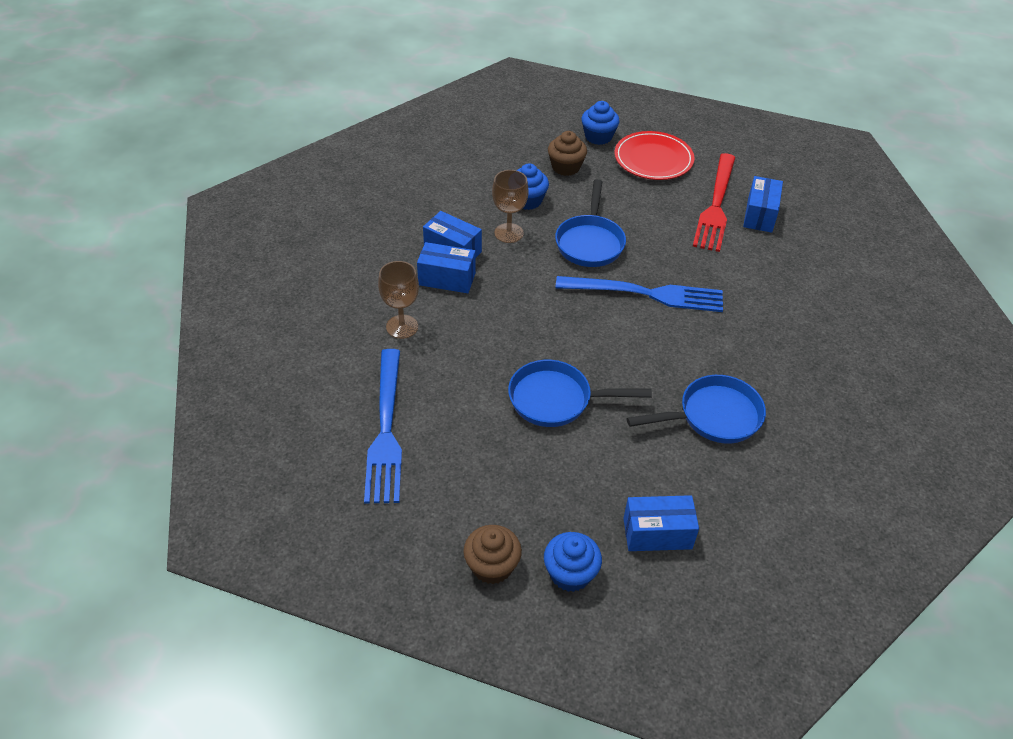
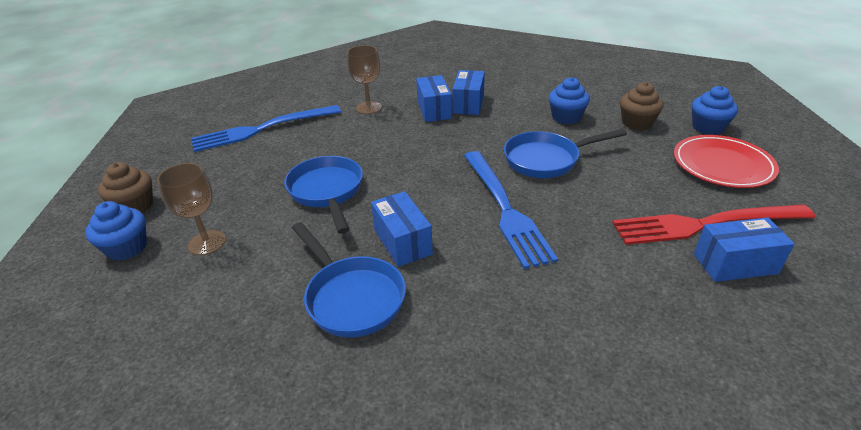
camera: 70 degrees right, 10 degrees down
(509, 233) = (514, 120): brown goblet -> brown goblet (207, 242)
(657, 533) = (176, 291): blue box -> blue box (402, 242)

